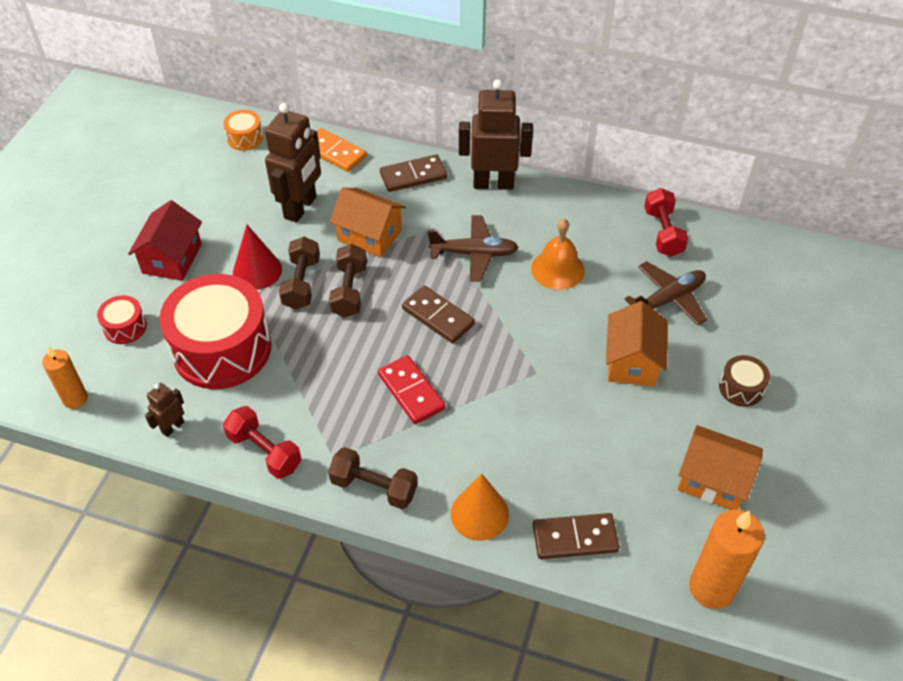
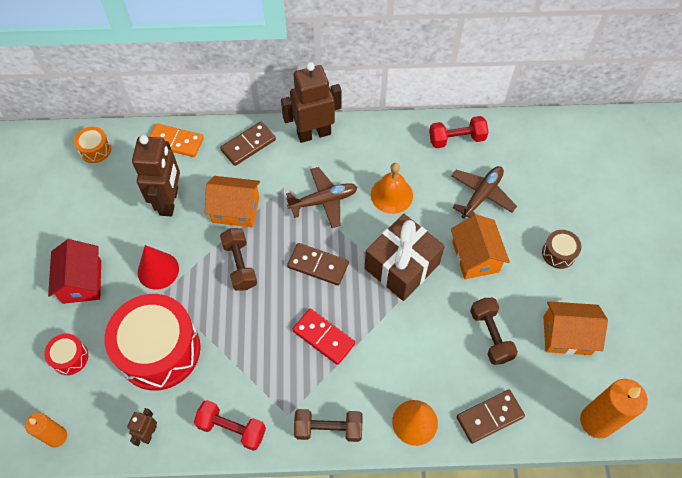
camera: 20 degrees left, 10 degrees up
(301, 283) = (199, 270): brown dumbbell -> brown dumbbell (490, 335)
(537, 346) = (402, 266): none -> brown gift
(663, 233) = (456, 139): red dumbbell -> red dumbbell turned 75 degrees counterclockwise

